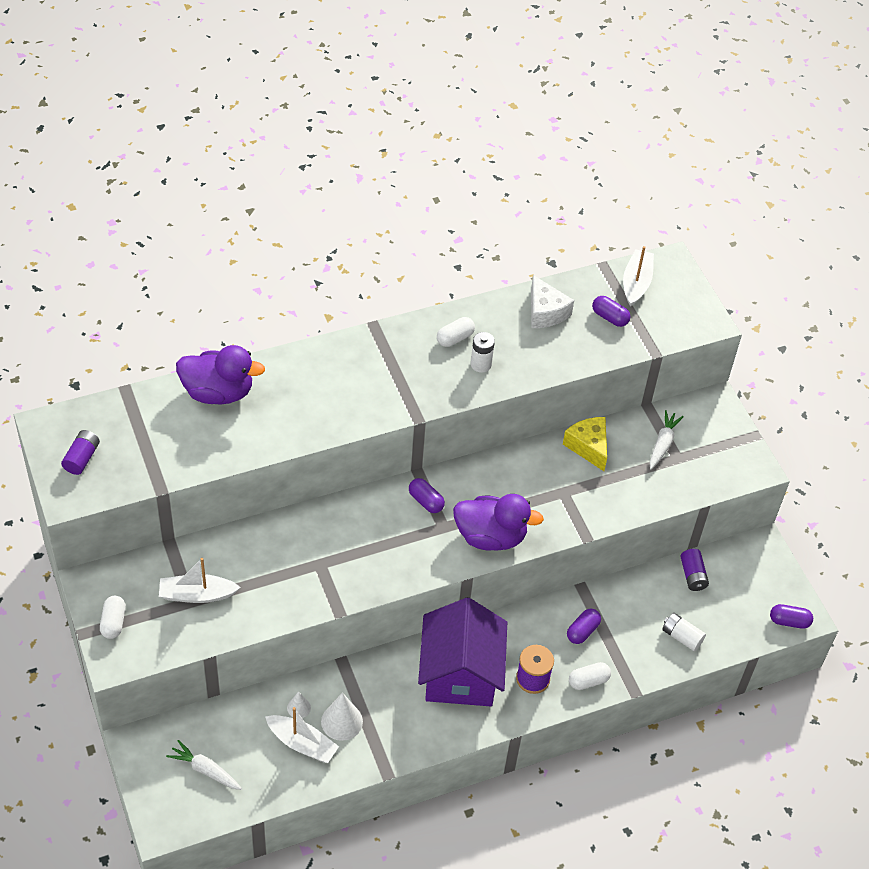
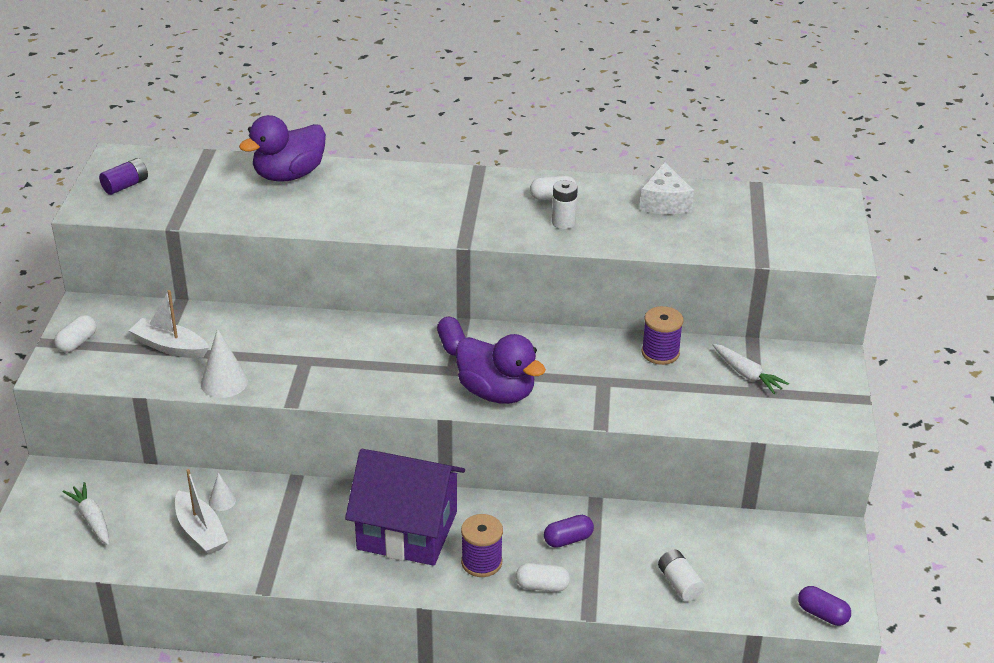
camera: 30 degrees right, 15 degrees down
(218, 392) = (289, 175): purple duck -> purple duck turned 105 degrees clockwise
(342, 721) = (254, 527): white cone -> white cone (224, 382)
(460, 673) = (407, 530): purple house -> purple house turned 75 degrees clockwise
(588, 446) = (660, 353): yellow cheese -> purple spool
(610, 317) = (732, 224): purple capsule -> none
(636, 283) = (783, 206): white boat -> none
(662, 444) = (747, 374): white carrot -> white carrot turned 90 degrees clockwise
(693, 575) = (731, 532): purple battery -> none

